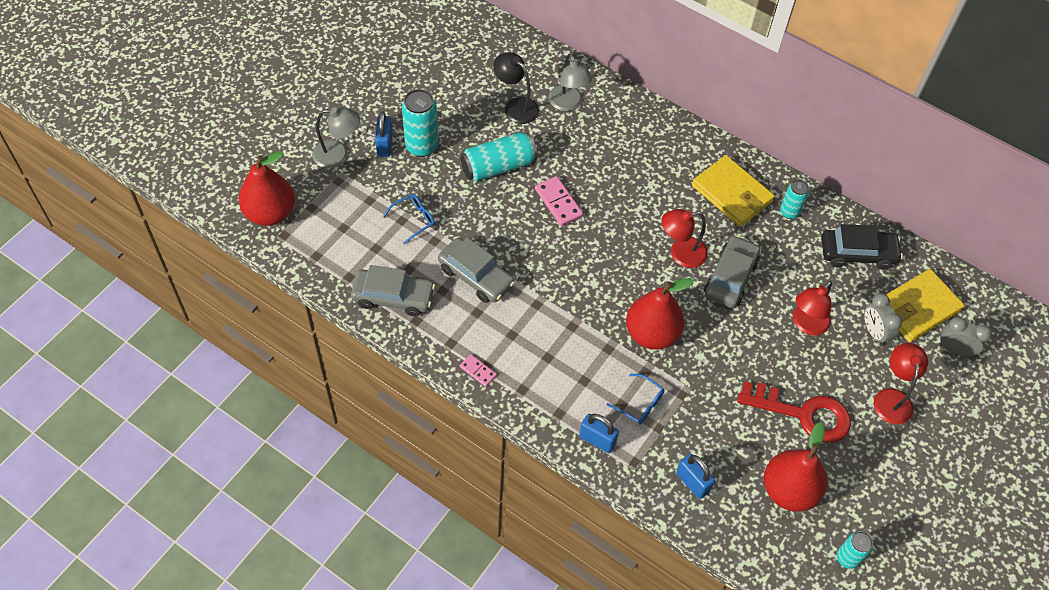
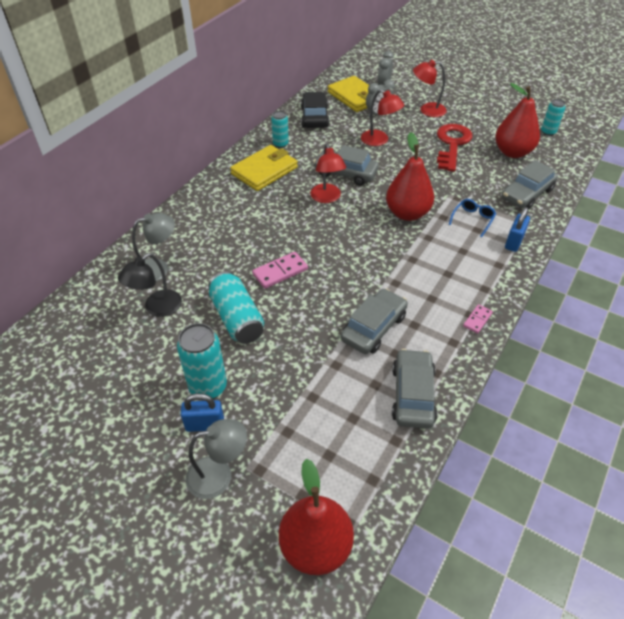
camera: 90 degrees left, 10 degrees down
(338, 155) = (219, 475): grey lamp -> grey lamp turned 75 degrees clockwise
(413, 220) = (311, 386): blue glasses -> none
(692, 482) = (527, 194): blue padlock -> grey car

